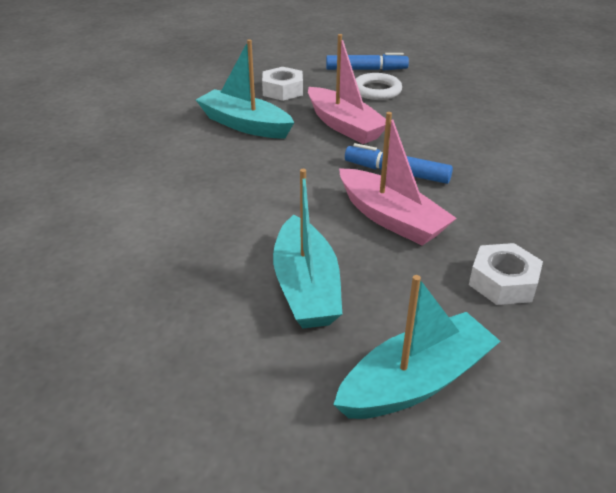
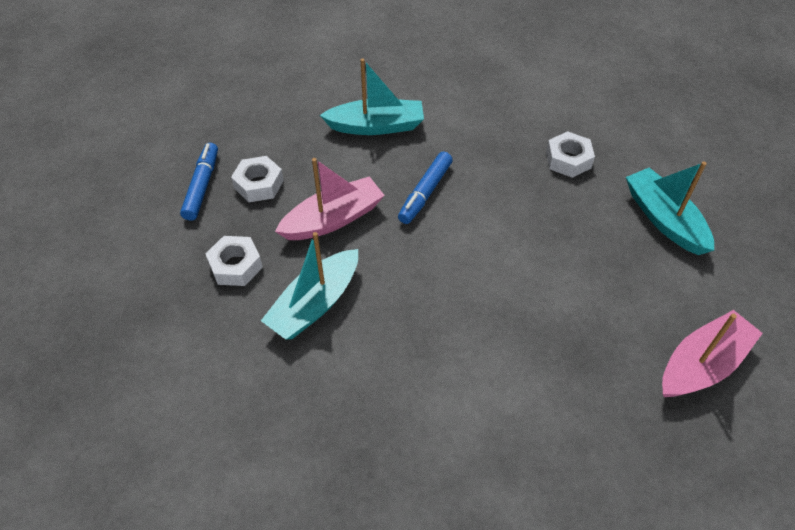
camera: 85 degrees left, 15 degrees up
(306, 287) = (582, 267): turquoise boat -> turquoise boat (376, 126)
(376, 90) = (259, 184): white ring -> white nut
(391, 218) = (494, 206): pink boat -> pink boat (702, 364)

